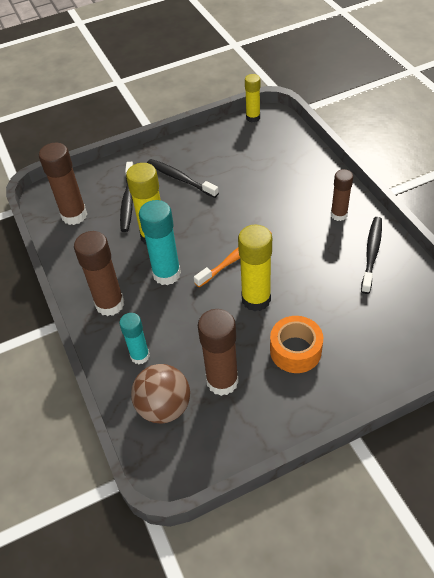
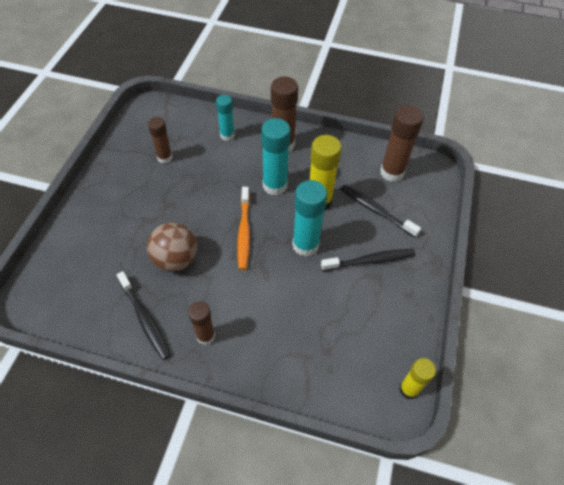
camera: 125 degrees right, 5 degrees up
(164, 407) = (182, 125): brown ball -> brown ball (175, 259)
(206, 217) = (305, 245): none -> turquoise glue stick
(222, 381) = (165, 157): brown glue stick -> brown glue stick, size x0.62
(256, 299) = (196, 215): yellow glue stick -> none
(295, 351) = (137, 204): orange tape -> none

